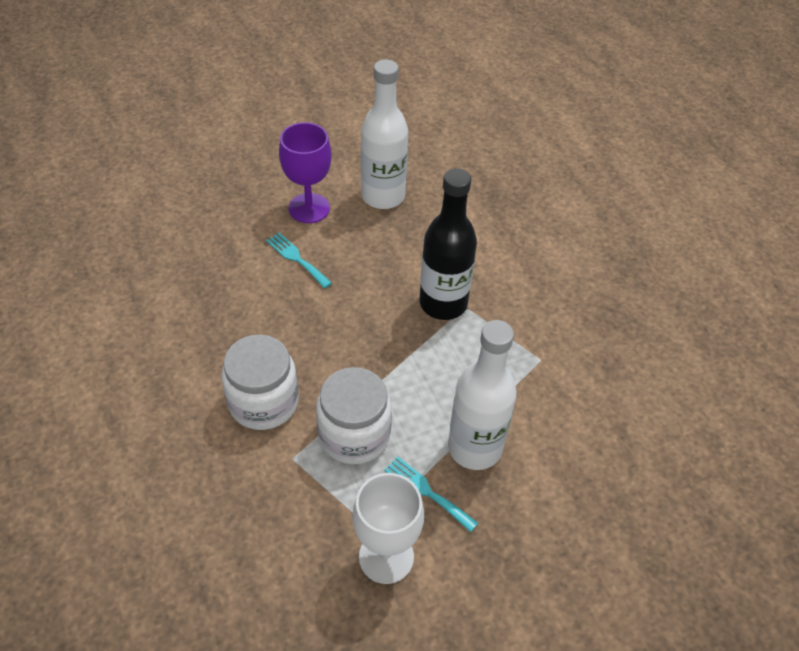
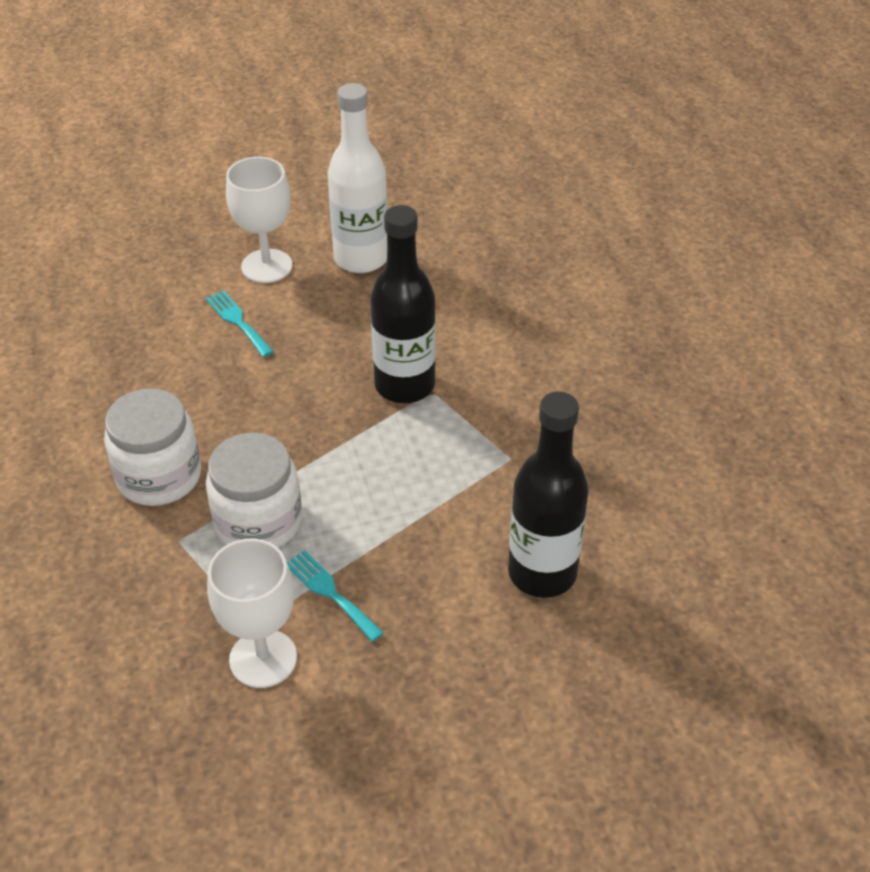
camera: 10 degrees right, 5 degrees down
(309, 208) = (267, 266): purple goblet -> white goblet
(474, 448) = (401, 550): white bottle -> none
(589, 456) = (542, 573): none -> black bottle

